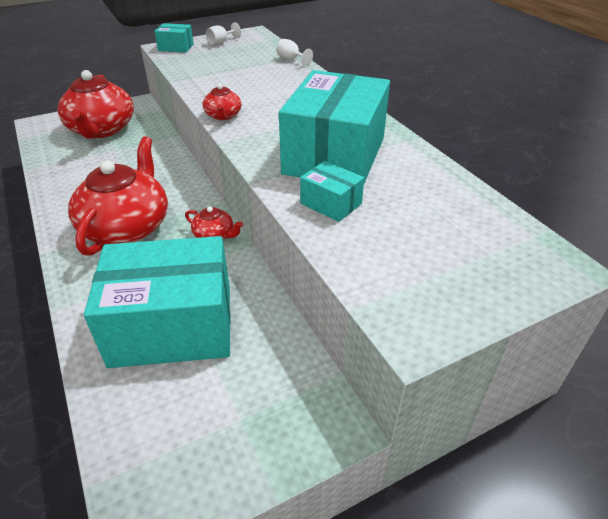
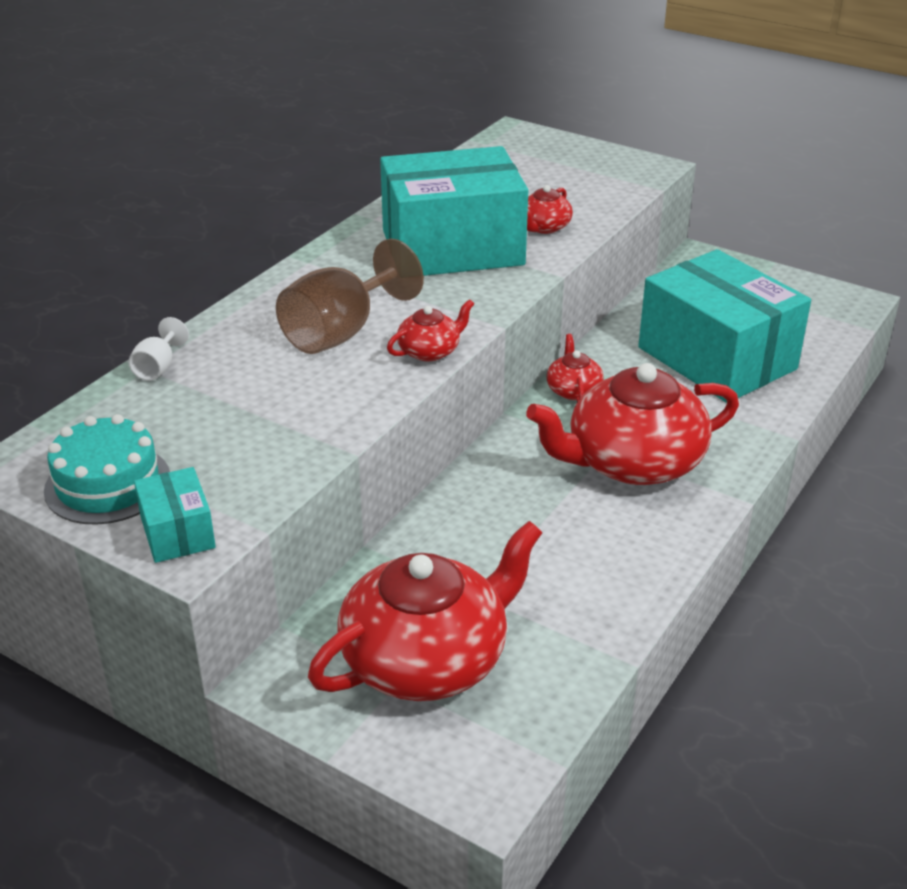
camera: 120 degrees left, 5 degrees down
(221, 42) = (108, 484): white goblet -> turquoise cake
(271, 99) = (341, 332): none -> brown goblet
(331, 203) = (544, 227): turquoise box -> red teapot

